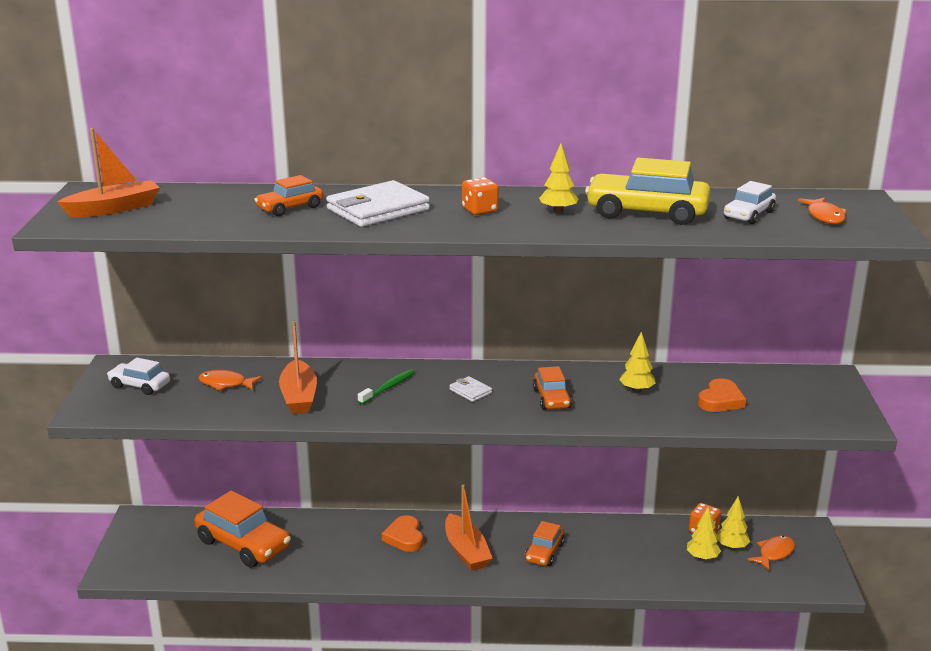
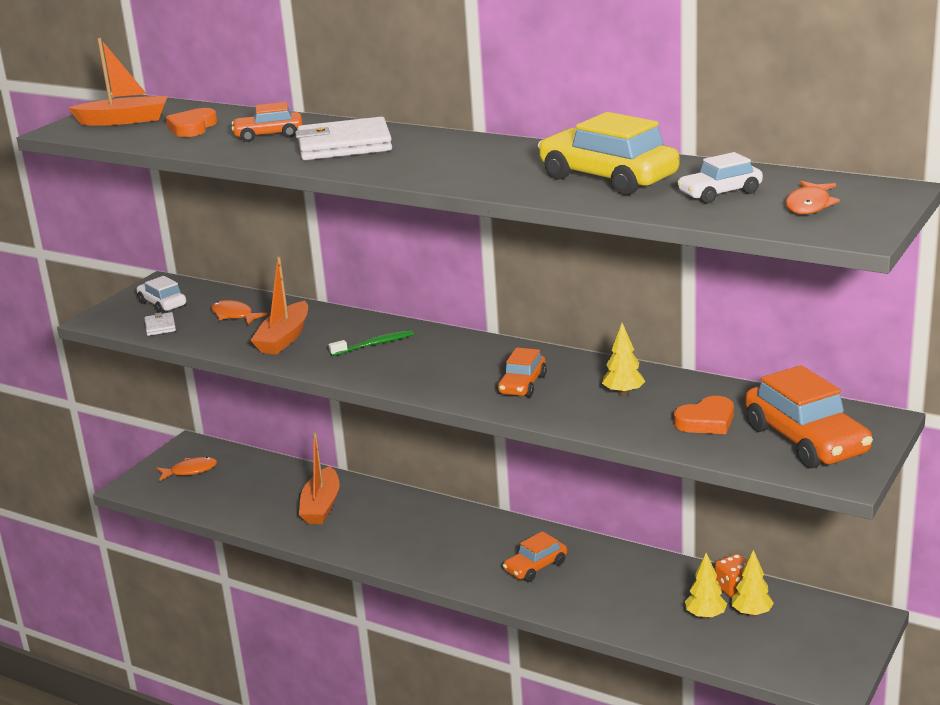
camera: 30 degrees right, 0 degrees up
(243, 544) = (258, 489): orange car -> orange car (806, 440)
(404, 537) = (409, 518): orange heart -> orange heart (192, 127)
(466, 551) = (457, 546): orange boat -> orange boat (321, 506)
(470, 391) = (448, 362): white wallet -> white wallet (160, 326)
(480, 210) = (439, 156): orange dice -> none
(558, 212) = (515, 167): yellow tree -> none
(774, 553) = (797, 633): orange fish -> orange fish (190, 471)

